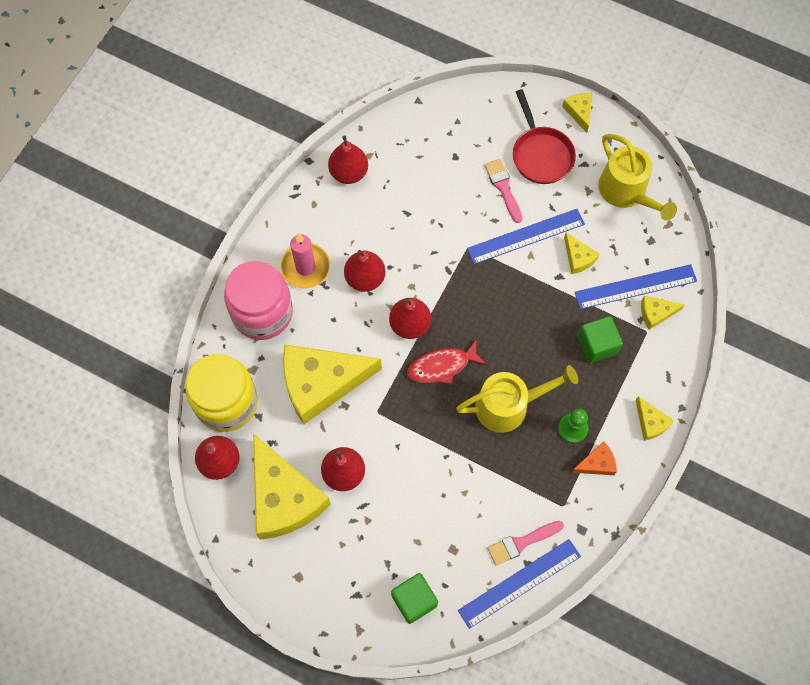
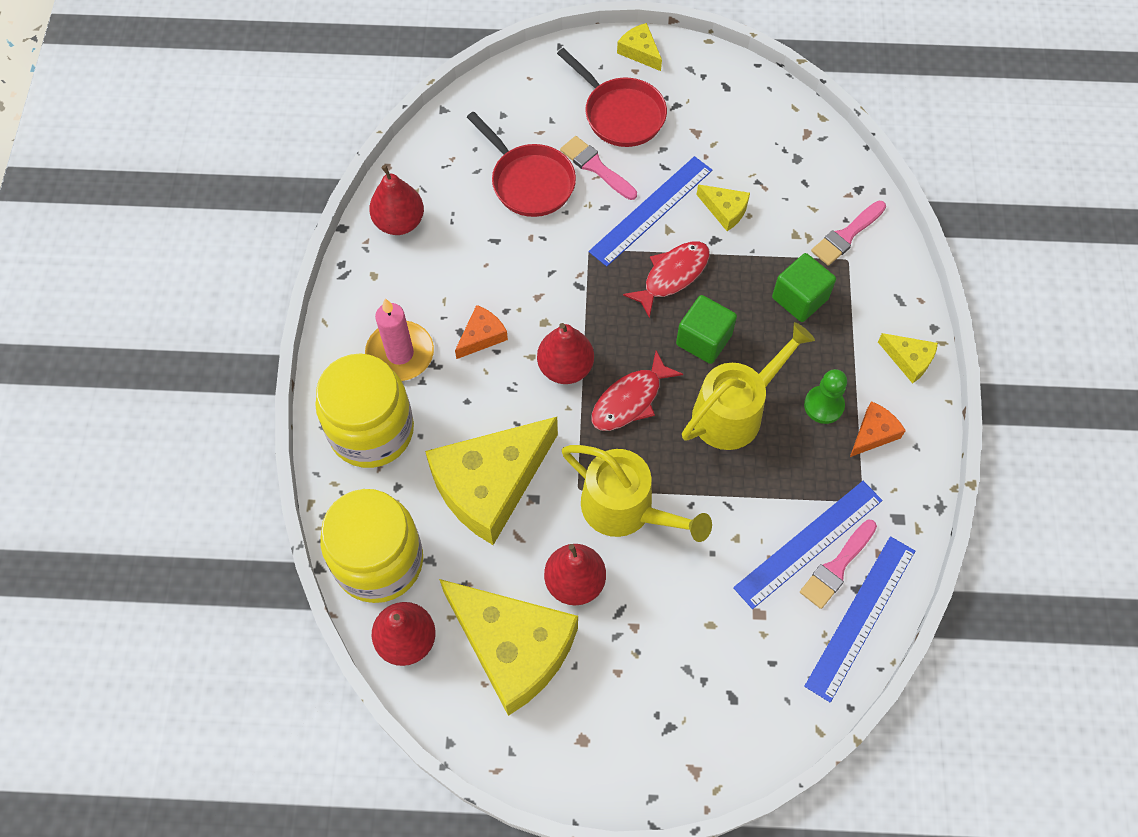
camera: 25 degrees left, 5 degrees down
(262, 312) = (371, 431): pink jar -> yellow jar
(365, 278) = (482, 336): red pear -> orange cheese
(414, 600) = (744, 700): green cube -> green cube (703, 340)
(451, 179) = (529, 182): none -> red pan
(516, 290) = (672, 276): none -> red fish
(626, 192) = (741, 117): yellow watering can -> yellow watering can (626, 509)
(635, 287) = (807, 215): blue ruler -> blue ruler (808, 543)
(656, 313) = (846, 235): yellow cheese -> pink brush

